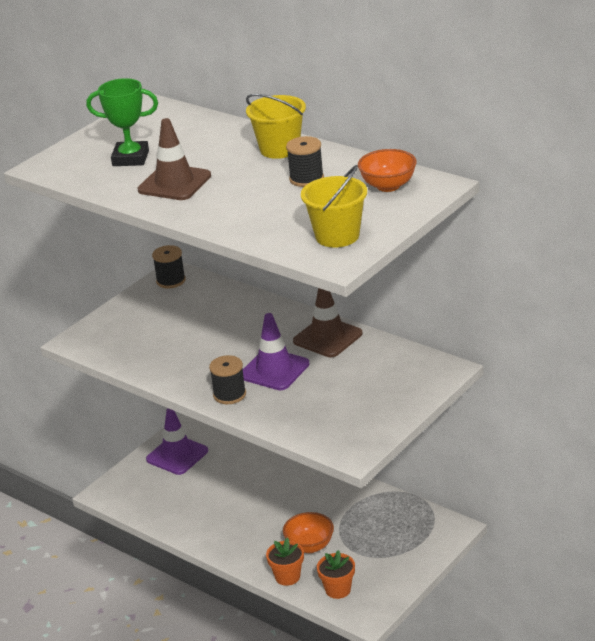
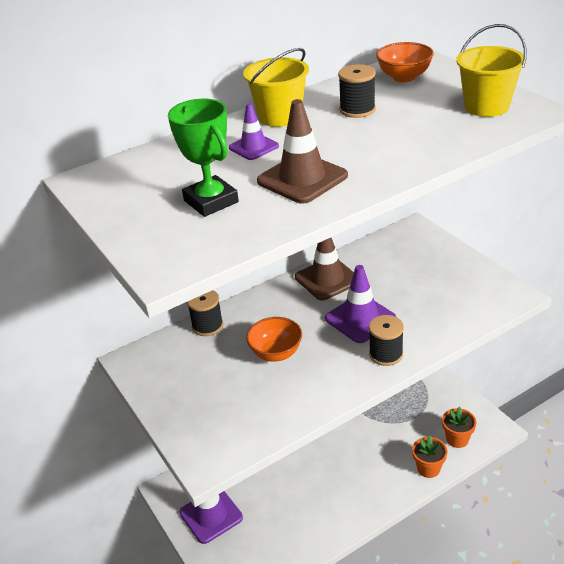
camera: 70 degrees left, 5 degrees up
(130, 158) = (211, 201): green trophy -> green trophy turned 60 degrees counterclockwise
(171, 281) = (145, 364): black spool -> black spool (207, 326)
(220, 152) = (253, 147): none -> purple traffic cone
(310, 546) = (394, 444): orange bowl -> orange bowl (276, 353)

